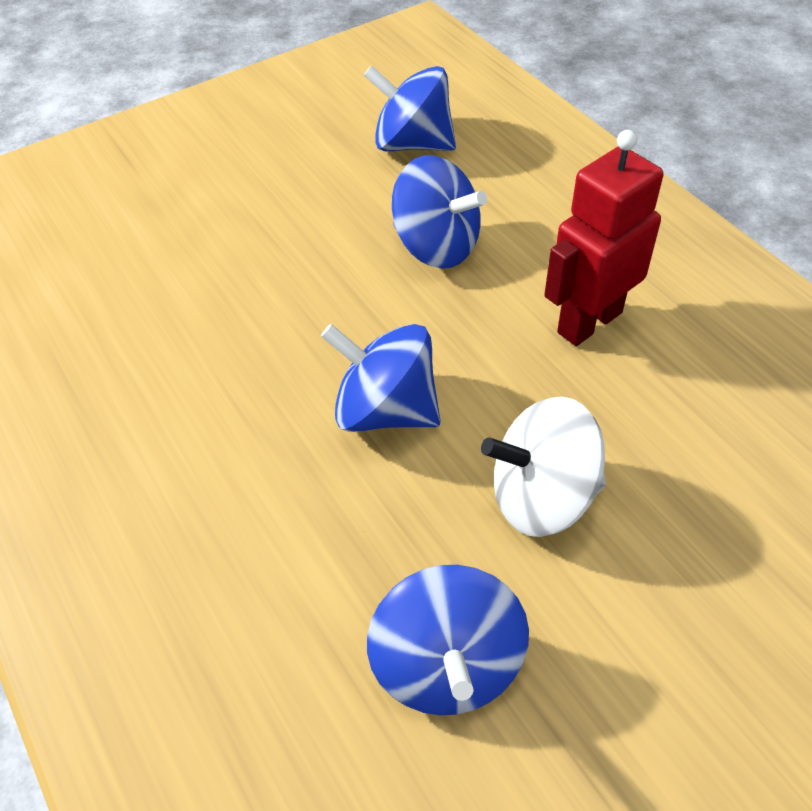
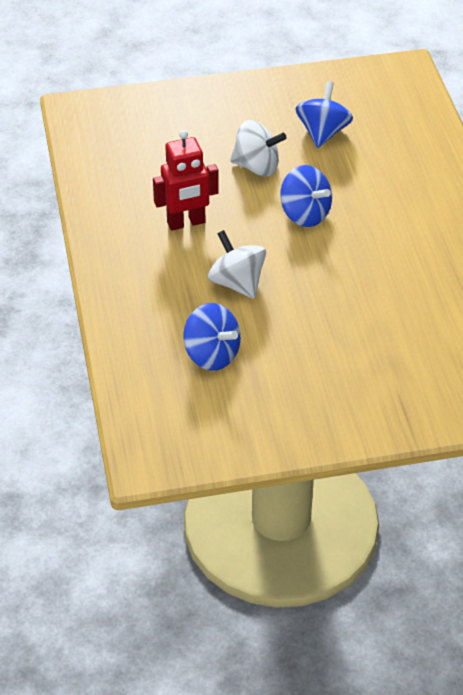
camera: 160 degrees left, 5 degrees down
(436, 246) = (237, 283): blue spinning top -> white spinning top

